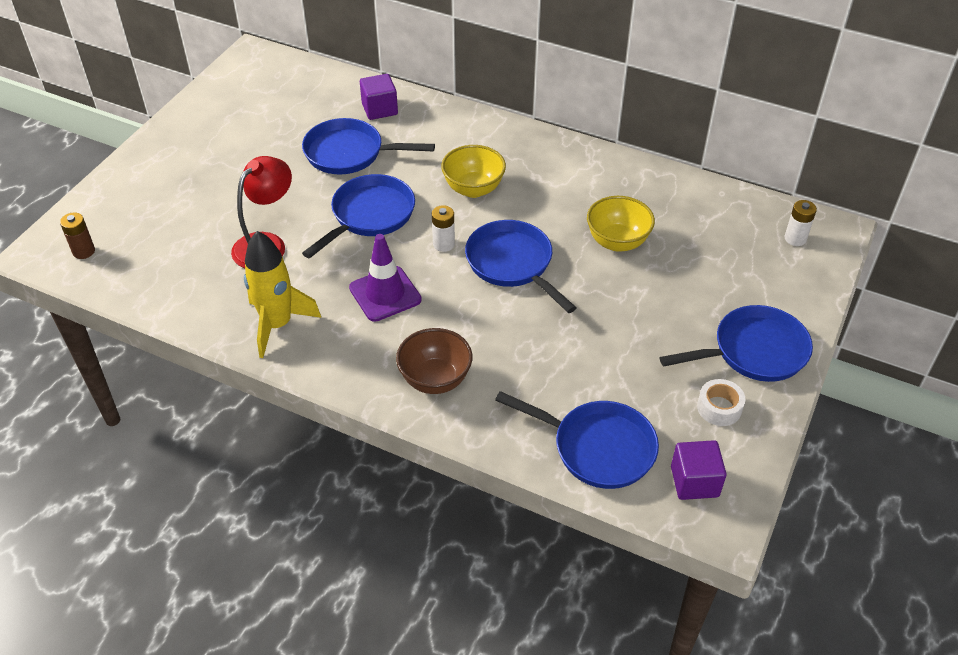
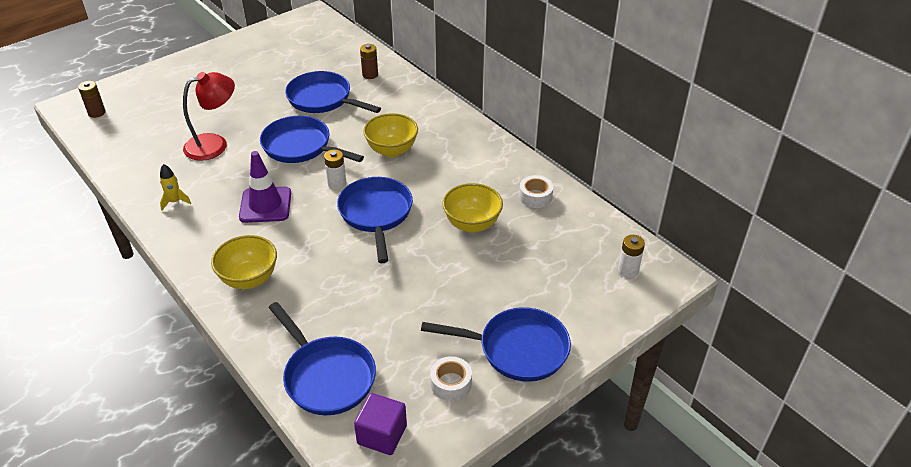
camera: 25 degrees right, 5 degrees down
(277, 325) = (175, 202): yellow rocket -> yellow rocket, size x0.47
(369, 216) = (301, 146): blue pan -> blue pan turned 120 degrees counterclockwise
(379, 109) = (370, 75): purple cube -> brown battery
(435, 379) = (249, 279): brown bowl -> yellow bowl
(656, 192) = (535, 196): none -> white tape

